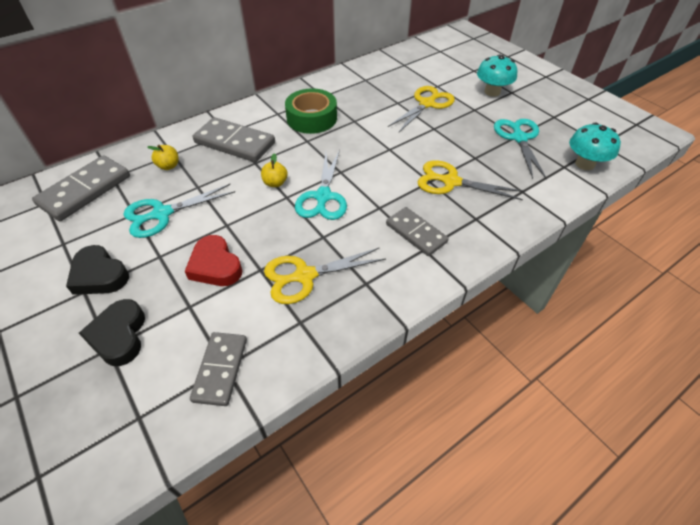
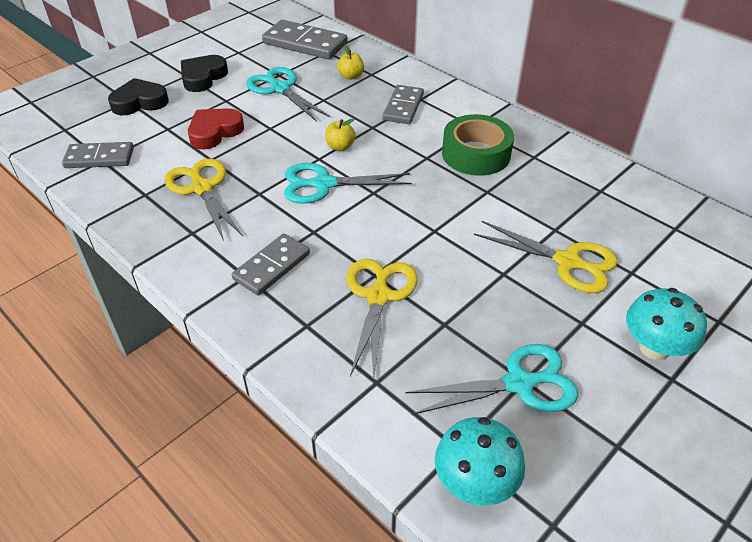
camera: 80 degrees right, 5 degrees down
(235, 143) = (403, 107): grey domino -> grey domino, size x0.66

